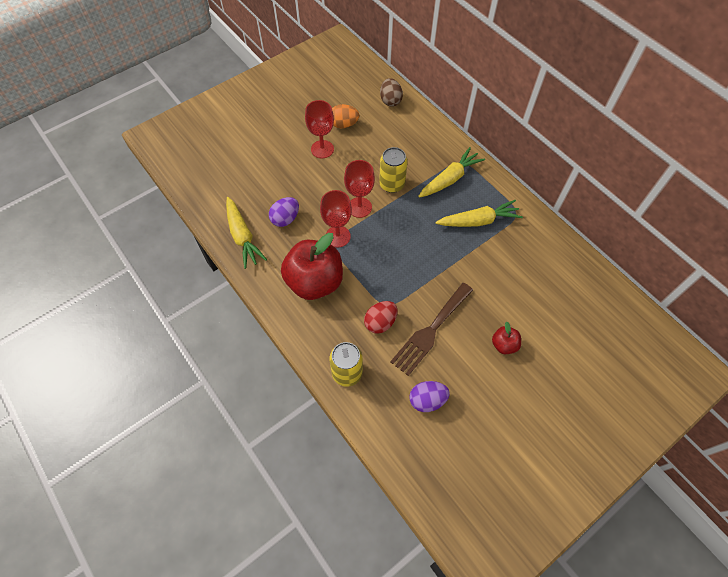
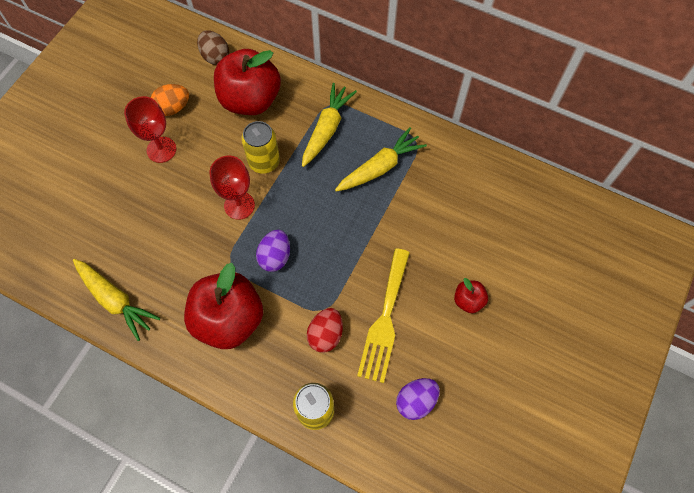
camera: 25 degrees left, 5 degrees up
(285, 219) = (158, 256): purple egg -> purple egg (275, 257)
(338, 236) = (230, 252): red goblet -> none
(402, 139) = (250, 100): none -> red apple
(430, 331) = (384, 320): brown fork -> yellow fork

